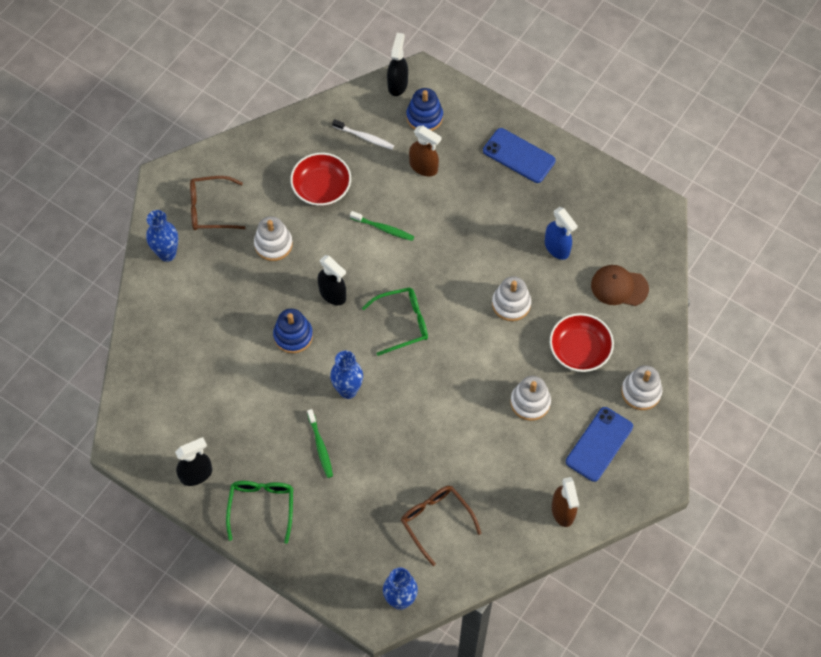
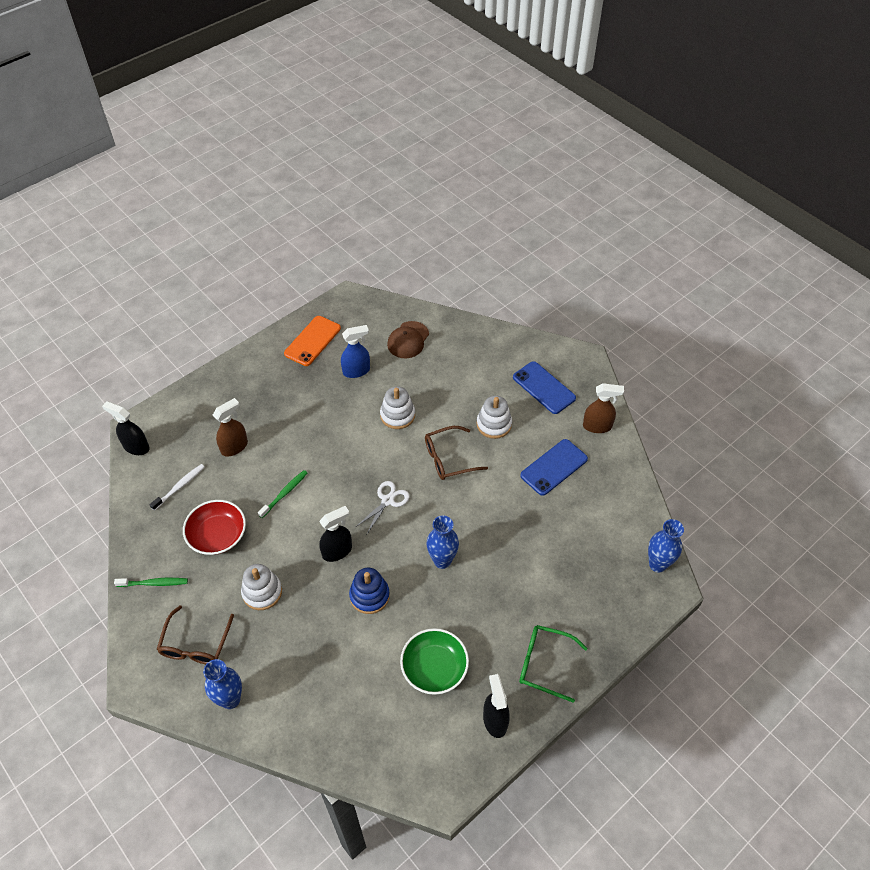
camera: 75 degrees left, 10 degrees down
(234, 410) = (434, 668): none -> green bowl
(320, 446) = (493, 597): green toothbrush -> green toothbrush (154, 583)
(402, 323) = (387, 500): green glasses -> white scissors
(424, 117) = (182, 434): blue stacking toy -> none
(436, 521) = (588, 519): brown glasses -> brown glasses (448, 458)
(519, 156) = (256, 375): blue phone -> blue phone (554, 467)
(579, 350) = (456, 379): red bowl -> none
(583, 193) = (312, 341): none -> orange phone
(641, 392) = (505, 350): white stacking toy -> none

